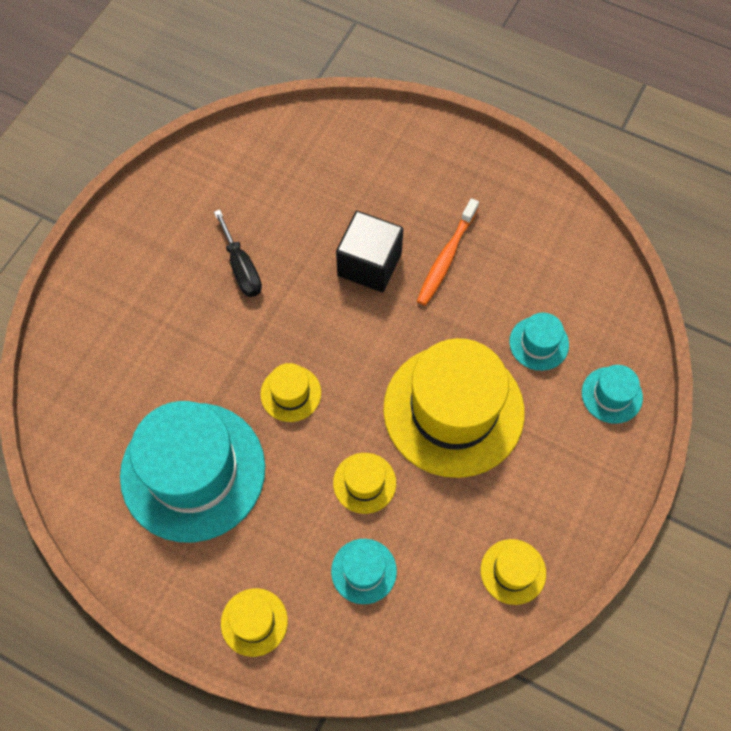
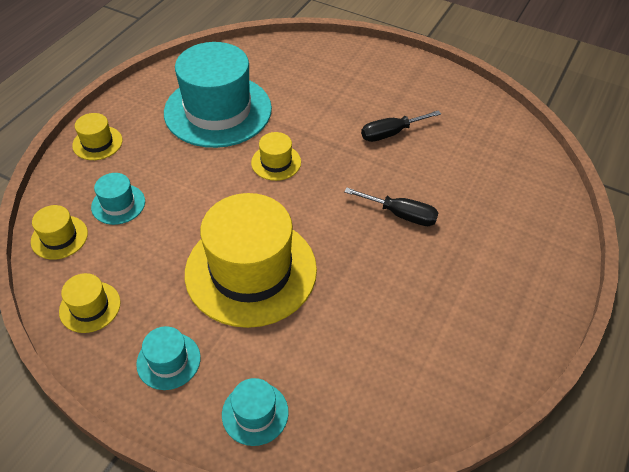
camera: 90 degrees right, 15 degrees down
(364, 483) = (192, 206): yellow hat -> yellow hat (59, 237)
(369, 264) = (401, 215): black cube -> black screwdriver
(446, 258) = (413, 273): orange toothbrush -> none
(539, 343) = (318, 347): turquoise hat -> turquoise hat (168, 361)

